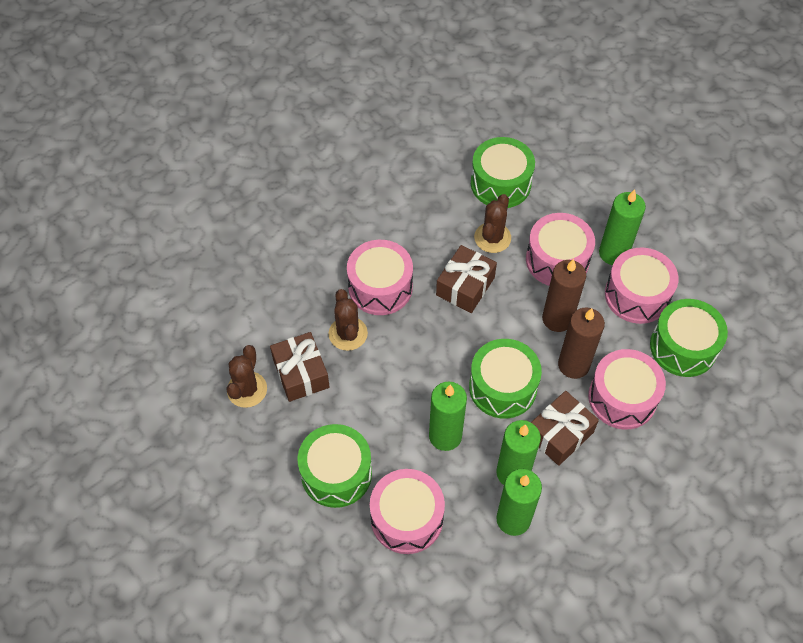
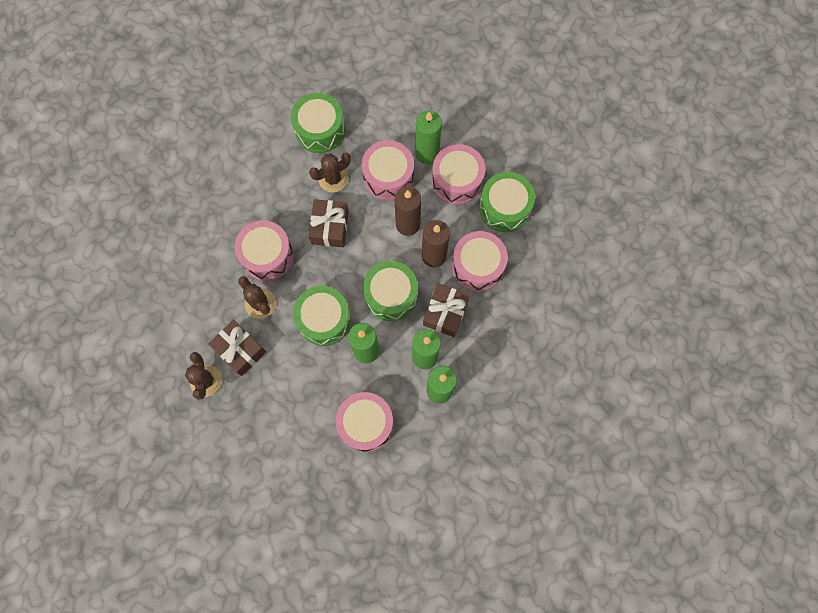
camera: 25 degrees left, 15 degrees up
(336, 473) = (301, 414): green drum -> green drum (324, 319)
(492, 238) = (333, 179): brown cactus -> brown cactus turned 60 degrees clockwise

